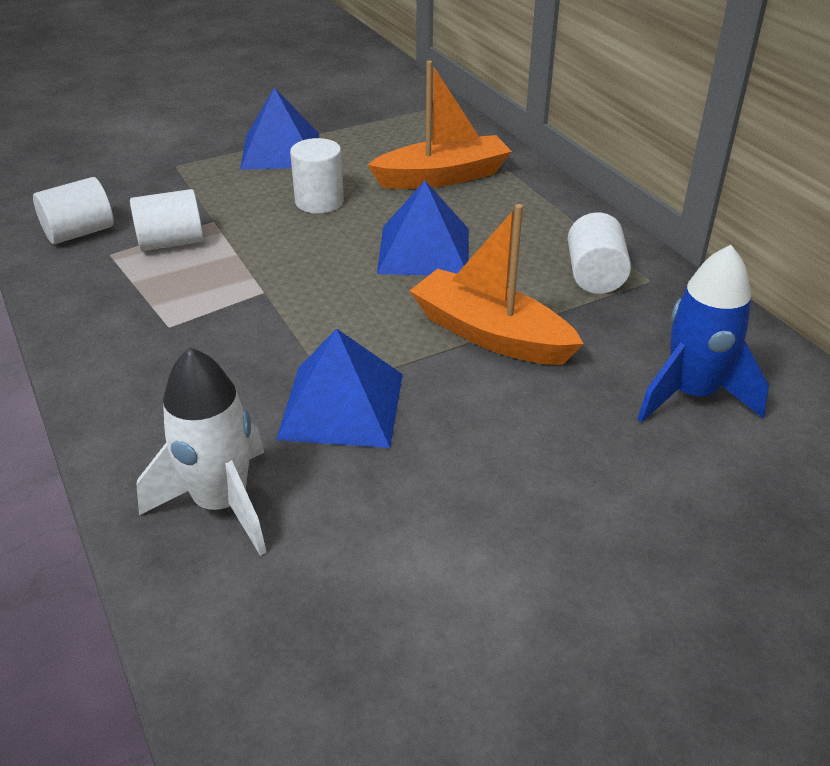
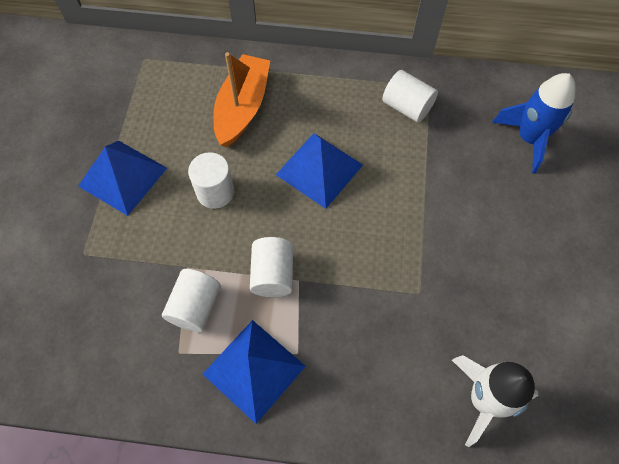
camera: 55 degrees left, 25 degrees up
(79, 232) = (131, 361): white cylinder -> white cylinder (273, 274)
(341, 405) = (439, 298): blue pyramid -> blue pyramid (254, 370)
(490, 334) = (425, 189): orange boat -> none

